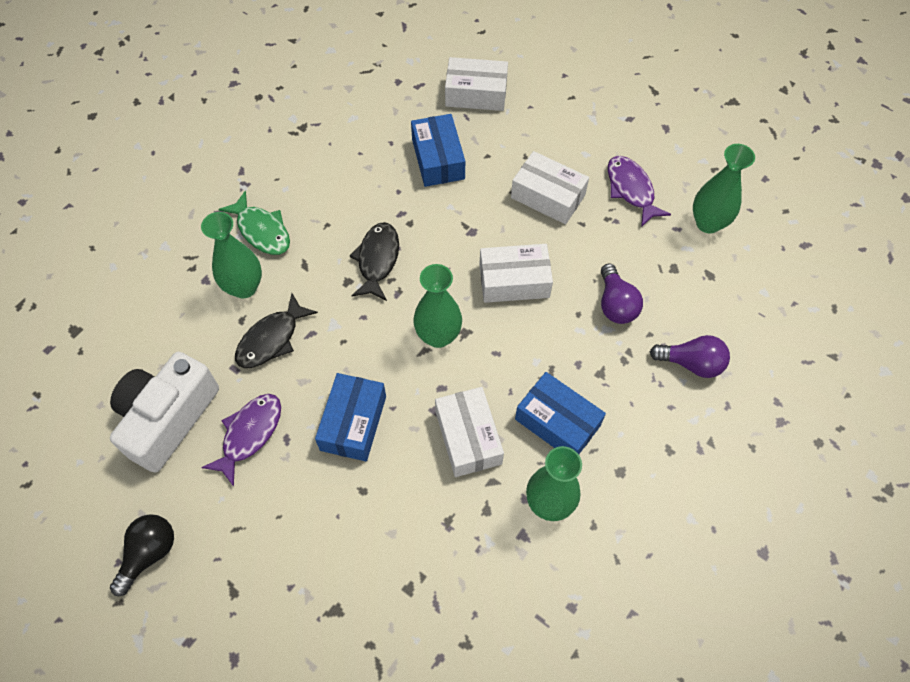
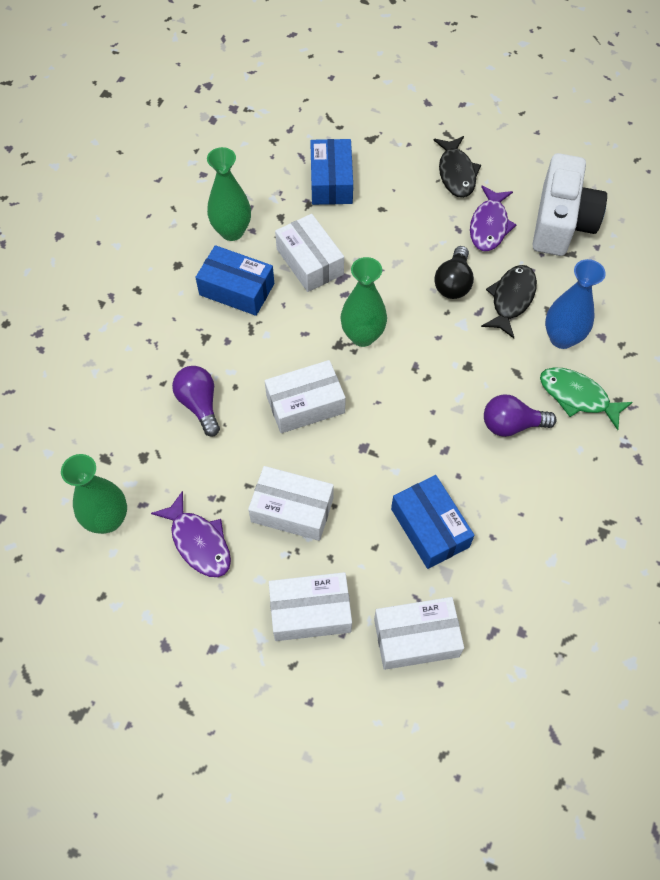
camera: 165 degrees right, 0 degrees up
(149, 554) = (518, 140): black light bulb -> black light bulb (453, 283)
(244, 287) = (562, 338): green vase -> blue vase
(353, 423) = (409, 251): blue box -> blue box (331, 181)
(377, 260) = (448, 394): black fish -> black fish (456, 173)
(550, 125) = (310, 611): none -> white box
(691, 363) = (121, 365): purple light bulb -> purple light bulb (511, 425)

